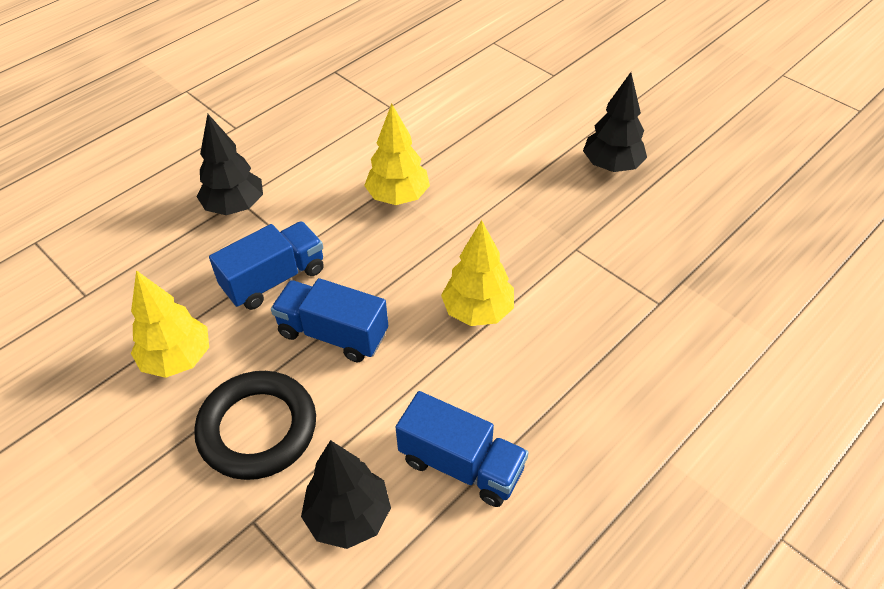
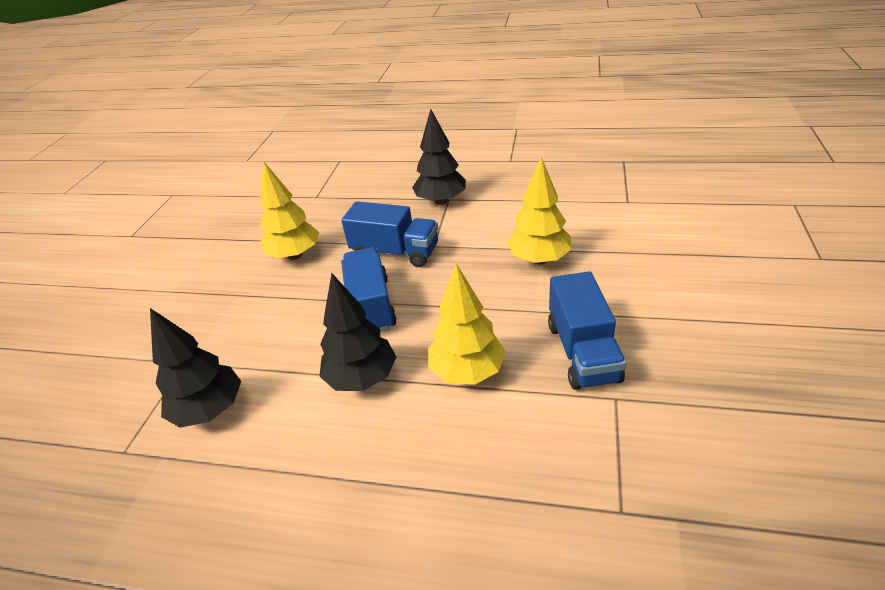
camera: 60 degrees right, 10 degrees down
(258, 429) = (261, 320): black ring -> none
(461, 465) = (295, 452): blue truck -> blue truck (582, 352)
(611, 166) = (765, 365): black tree -> black tree (362, 378)

